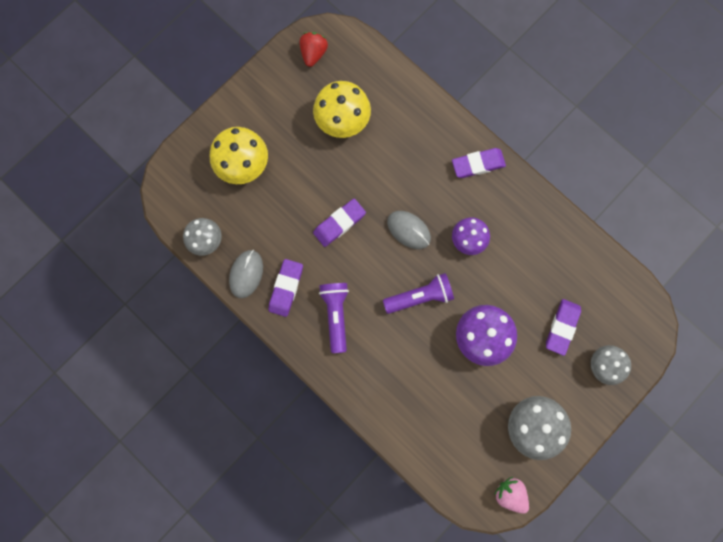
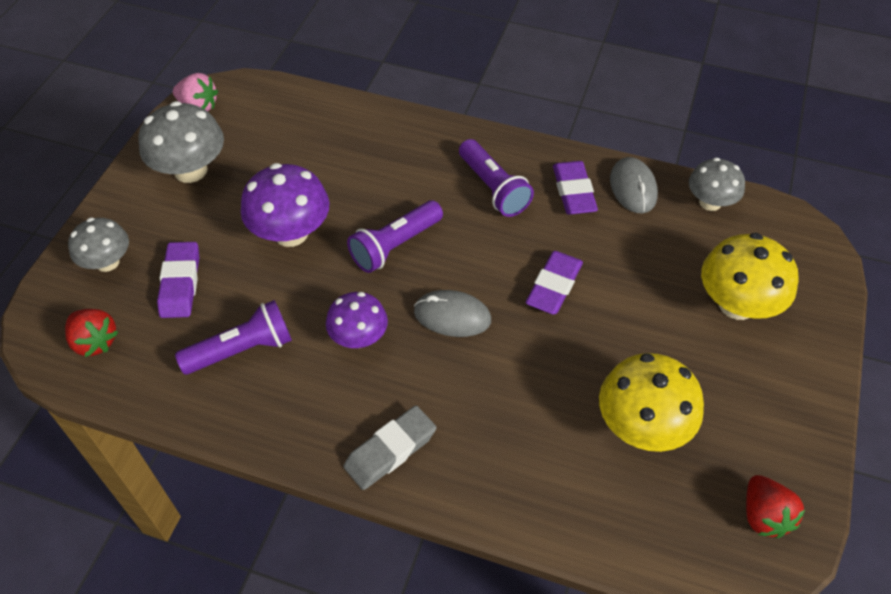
camera: 155 degrees right, 25 degrees down
(478, 164) = (390, 450): purple eraser -> grey eraser
(537, 261) = (242, 350): none -> purple flashlight
(621, 305) = (95, 341): none -> red strawberry

